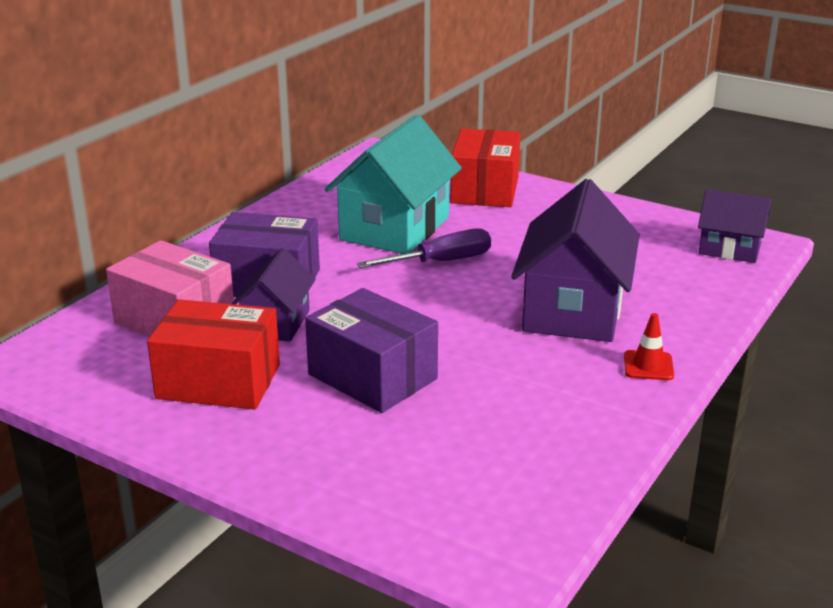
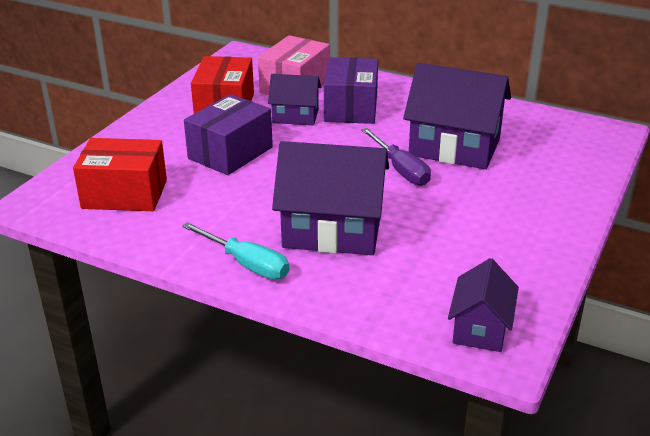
camera: 85 degrees right, 5 degrees up
(395, 228) = (454, 147): turquoise house -> purple house
(485, 190) = (555, 185): red box -> red box (124, 194)
(648, 366) = (247, 264): red traffic cone -> turquoise screwdriver

